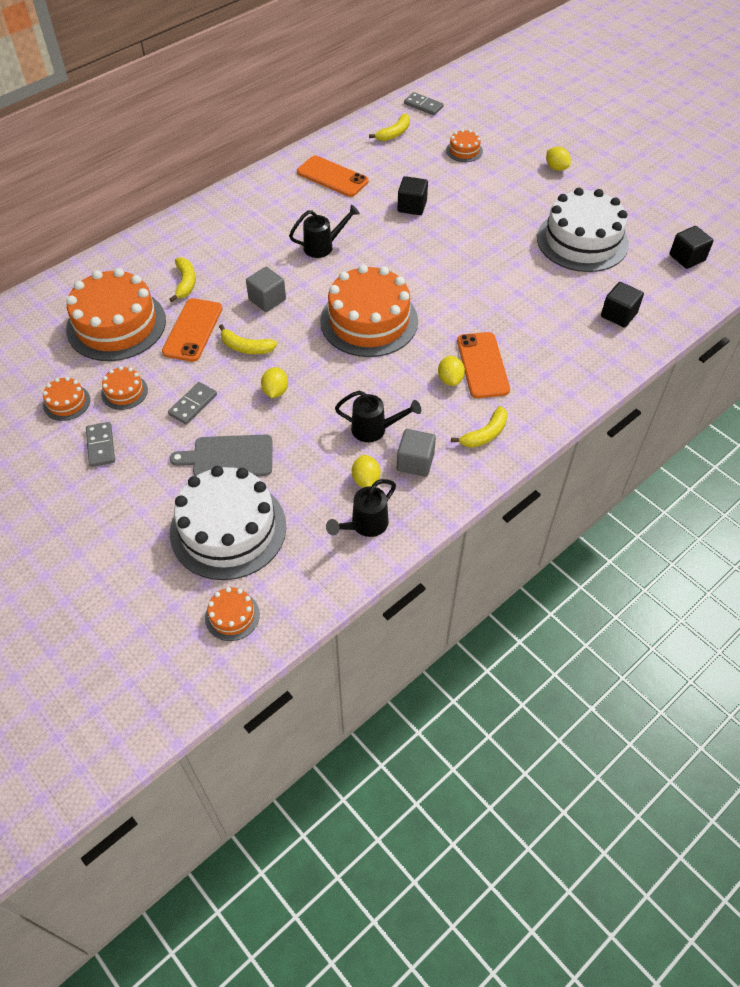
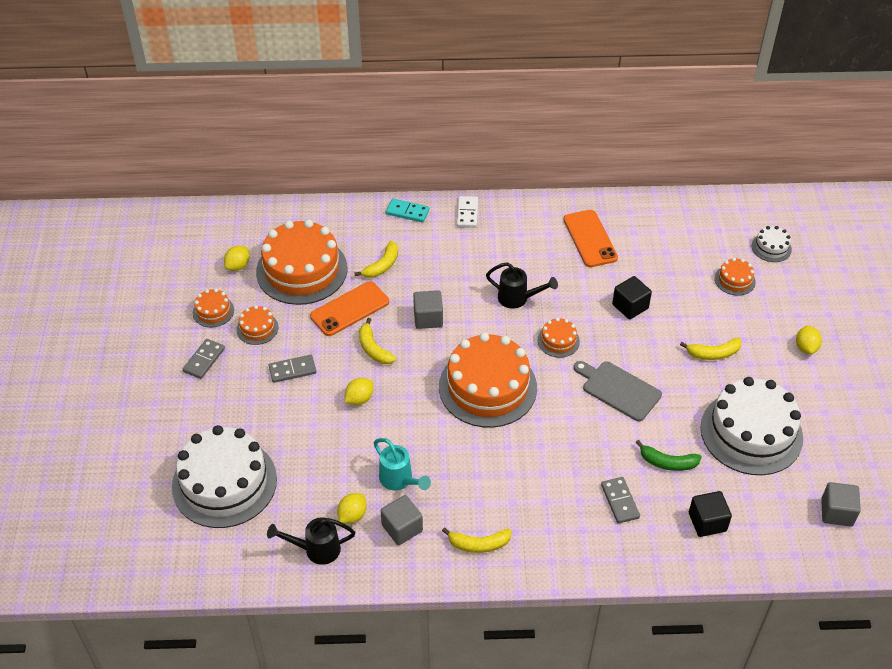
camera: 40 degrees right, 5 degrees down
(164, 233) = (407, 212): none -> turquoise domino
(216, 208) = (467, 213): none -> white domino
(229, 457) = (277, 428): grey cutting board -> grey cutting board (619, 389)
(232, 616) = (167, 547): orange cake -> orange cake (558, 341)
(375, 429) = (399, 480): black watering can -> turquoise watering can
(394, 133) = (687, 227): yellow banana -> yellow banana (713, 353)
(423, 105) = (744, 214): grey domino -> grey domino (619, 501)
(450, 379) = (500, 480): yellow lemon -> yellow lemon (238, 266)
(465, 117) = (771, 247): none -> white cake
(482, 365) = (539, 486): orange phone -> none
(551, 293) = (667, 462): none -> green banana
(687, 258) = (836, 512): black cube -> grey cube

